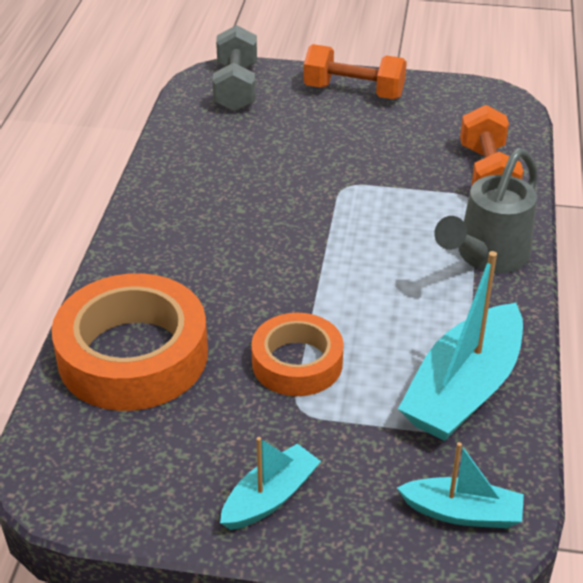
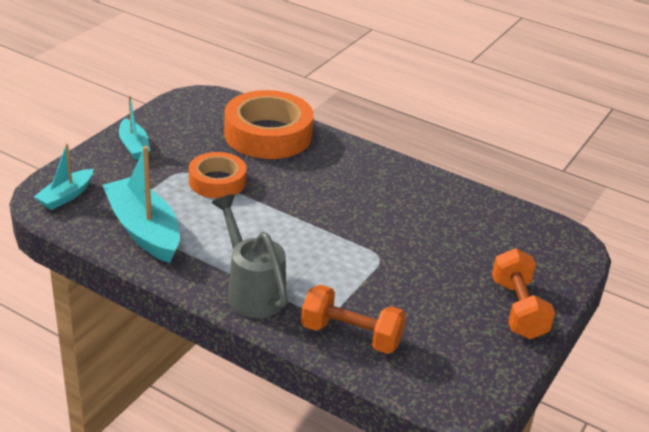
camera: 110 degrees right, 5 degrees down
(236, 87) = (550, 248): grey dumbbell -> none
(353, 92) = (518, 309): orange dumbbell -> orange dumbbell turned 45 degrees counterclockwise

